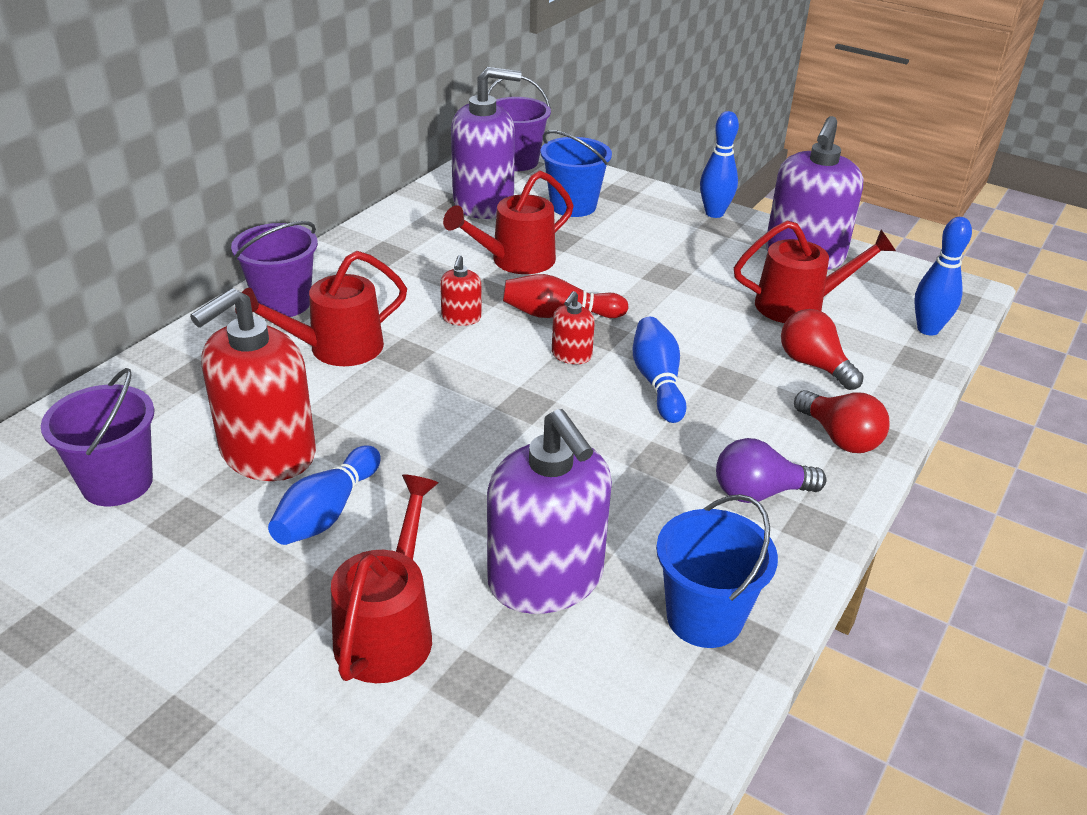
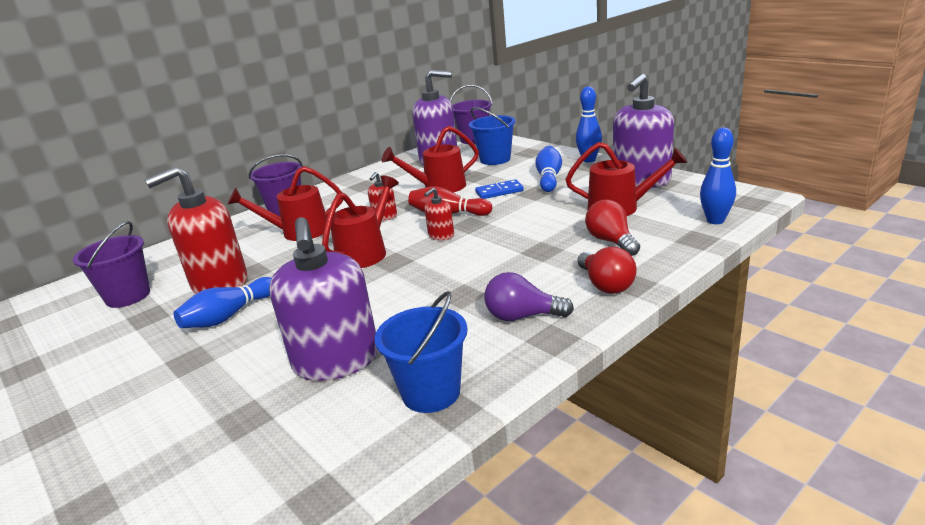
camera: 20 degrees right, 10 degrees down
(389, 628) = (216, 382): red watering can -> red watering can (366, 252)
(613, 271) = (499, 191): none -> blue domino
(657, 382) = (490, 250): blue bowling pin -> blue bowling pin (549, 178)

